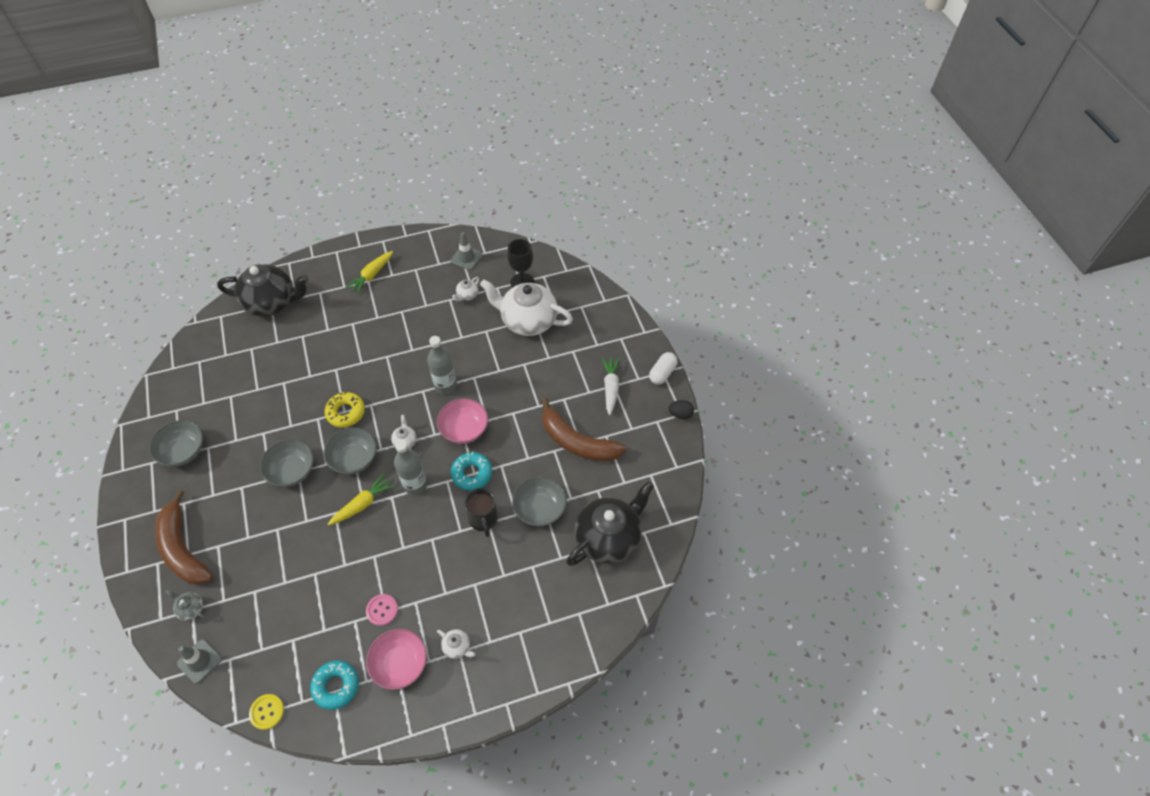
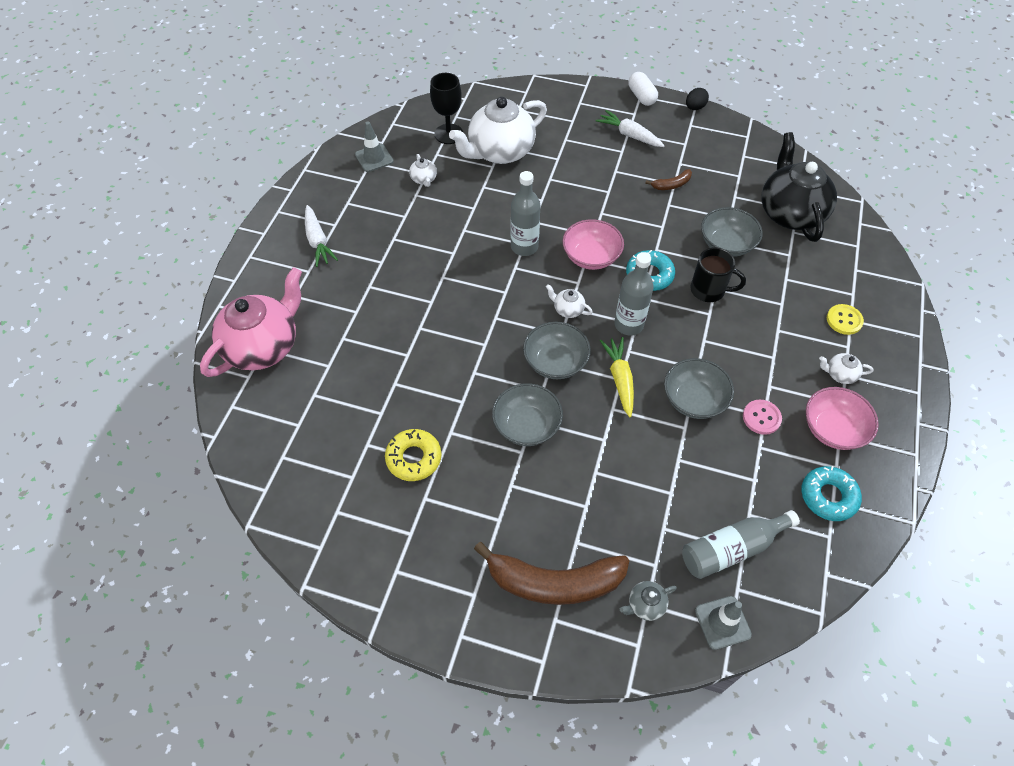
camera: 55 degrees left, 0 degrees up
(183, 451) = (408, 527): grey bowl -> grey bowl (694, 399)
(259, 641) = (731, 549): none -> grey bottle
(267, 712) = (825, 576): yellow button -> yellow button (844, 320)
(271, 302) = (263, 346): black teapot -> pink teapot
(346, 412) = (487, 343): yellow donut -> yellow donut (414, 458)
(371, 275) = (318, 241): yellow carrot -> white carrot
(457, 647) = (840, 374): white teapot -> white teapot turned 150 degrees counterclockwise
(577, 442) = (671, 185): brown banana -> brown banana, size x0.44

